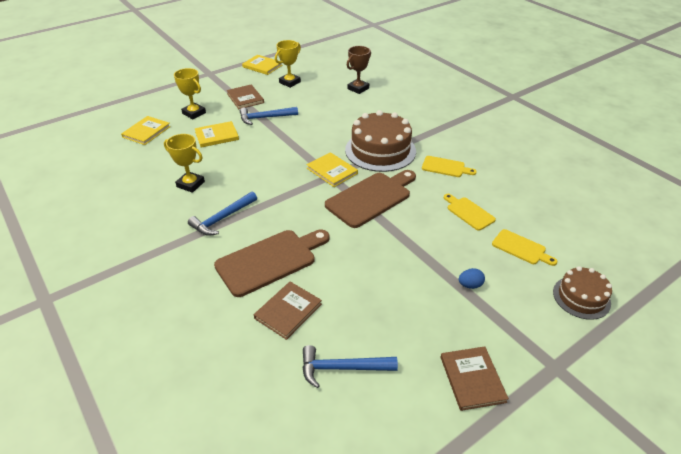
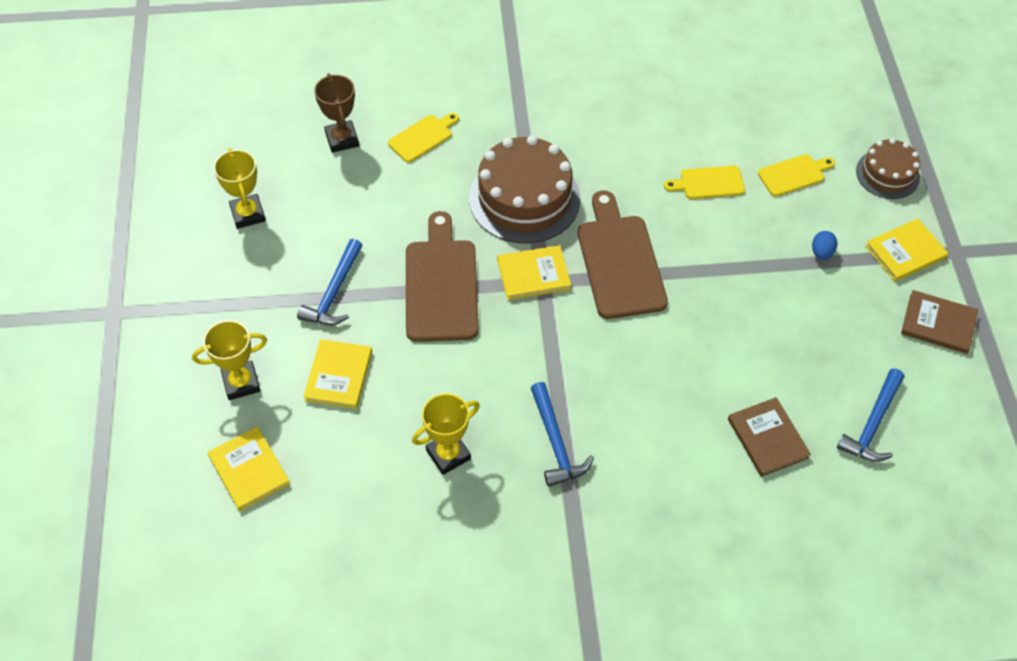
camera: 60 degrees left, 15 degrees up
(245, 98) = (250, 294): brown book -> none
(262, 66) = (156, 227): yellow book -> yellow book (905, 252)
(270, 260) = (673, 421): brown cutting board -> brown cutting board (441, 285)
(445, 167) = (609, 153): yellow cutting board -> yellow cutting board (423, 137)

